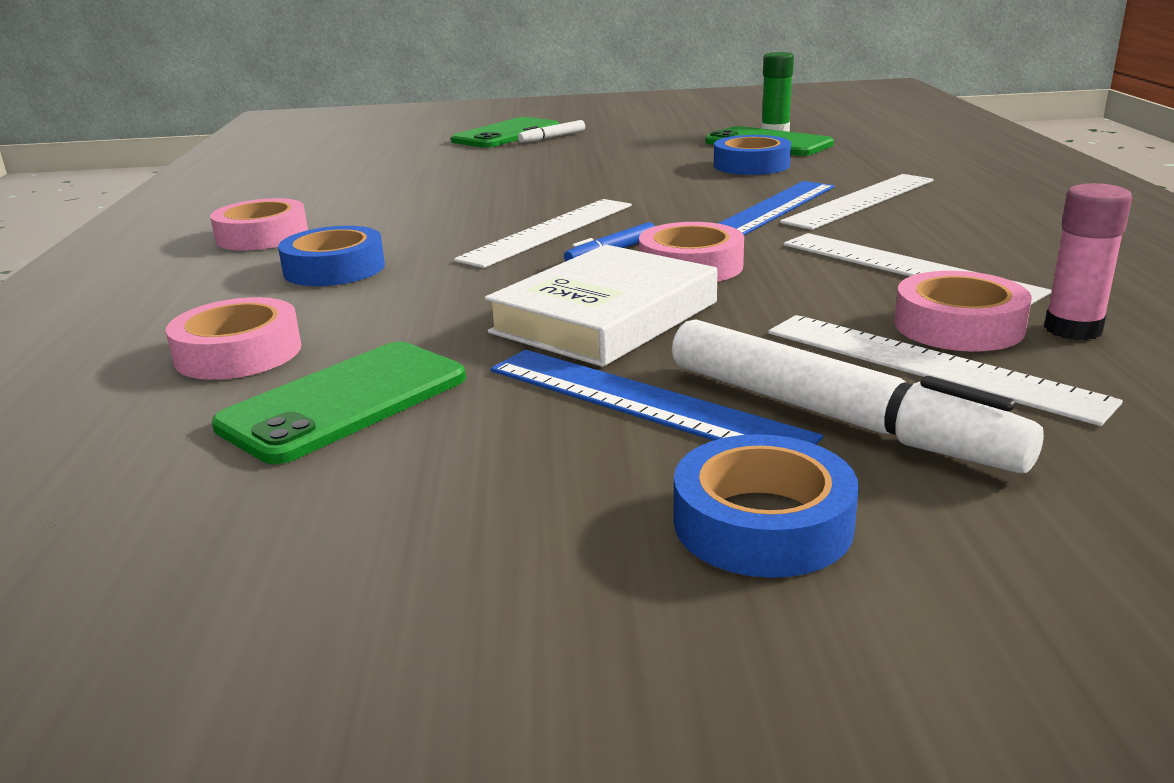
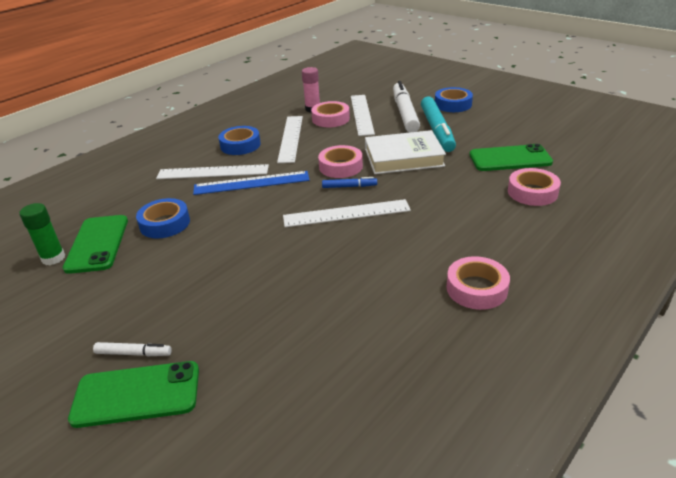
camera: 135 degrees left, 10 degrees up
(334, 268) = (463, 231): blue tape -> blue tape (240, 145)
(642, 402) = (437, 130): blue ruler -> turquoise marker

